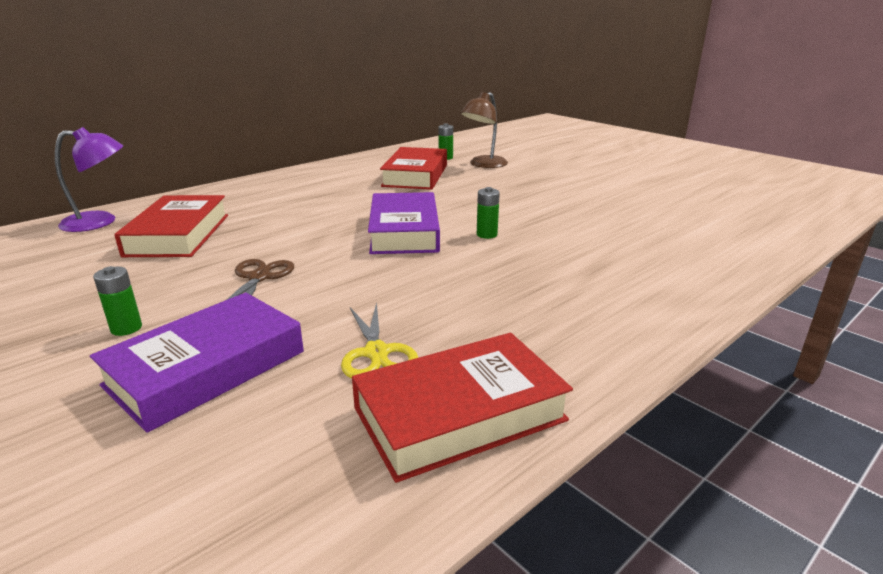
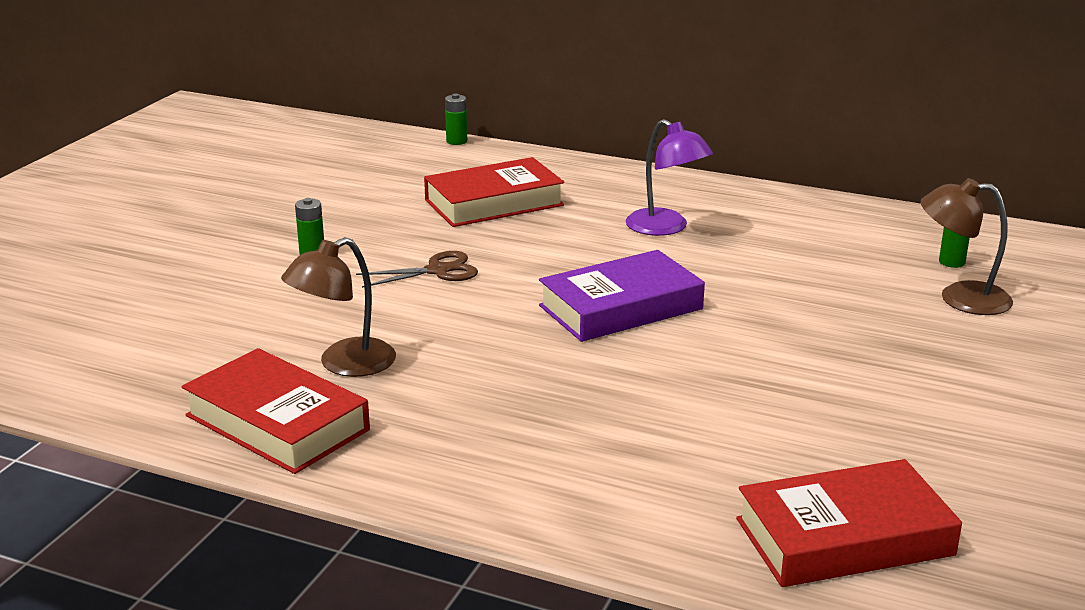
camera: 65 degrees right, 0 degrees up
(100, 222) = (488, 160): purple lamp -> purple lamp (666, 228)
(206, 368) = (278, 304): purple book -> none
(376, 352) = (344, 364): yellow scissors -> brown lamp
(415, 175) = (834, 262): red book -> red book (844, 537)
(487, 234) = (665, 359): green battery -> green battery (456, 141)

